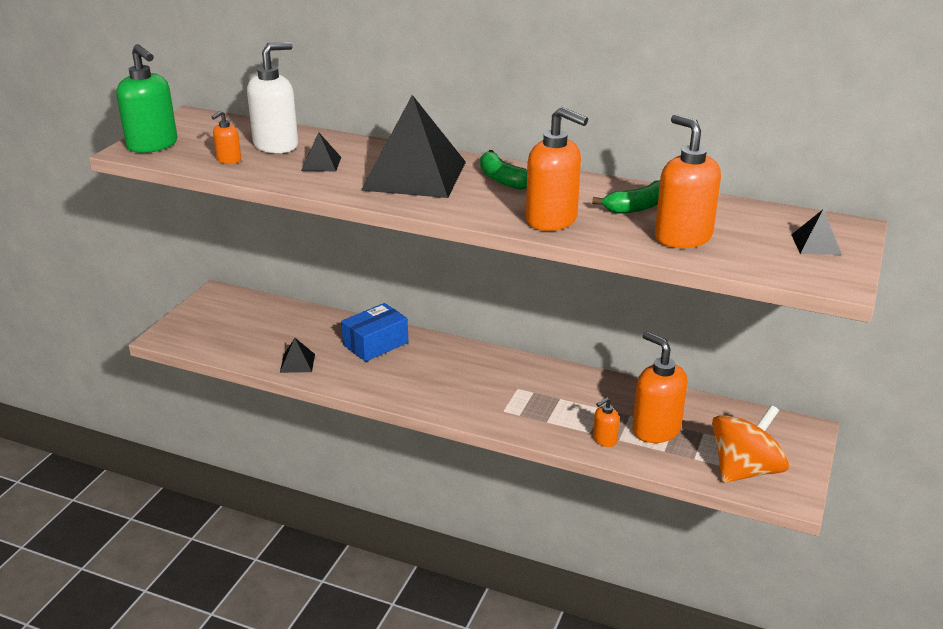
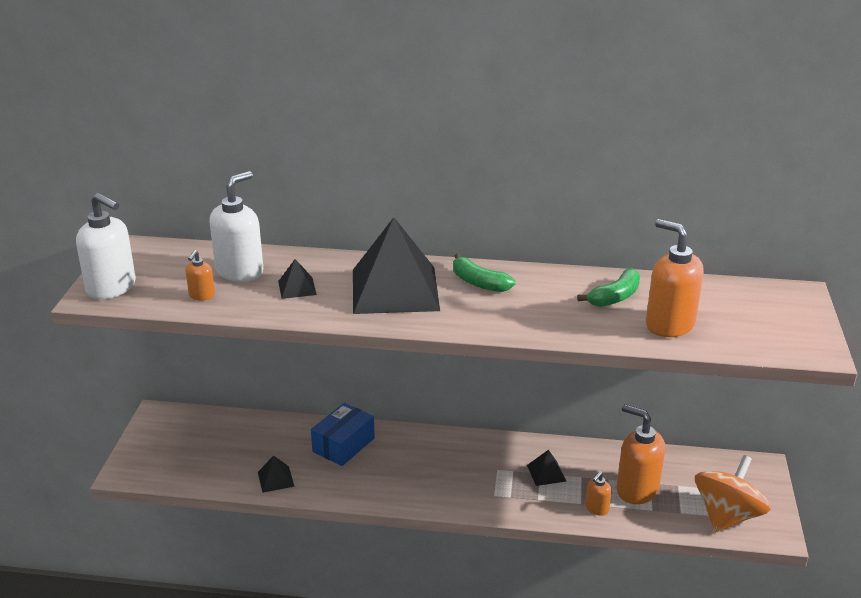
camera: 15 degrees left, 0 degrees up
(153, 145) = (112, 288): green soap dispenser -> white soap dispenser
(552, 220) = (547, 322): orange soap dispenser -> none
(816, 244) = (781, 315): black pyramid -> black pyramid (546, 473)

